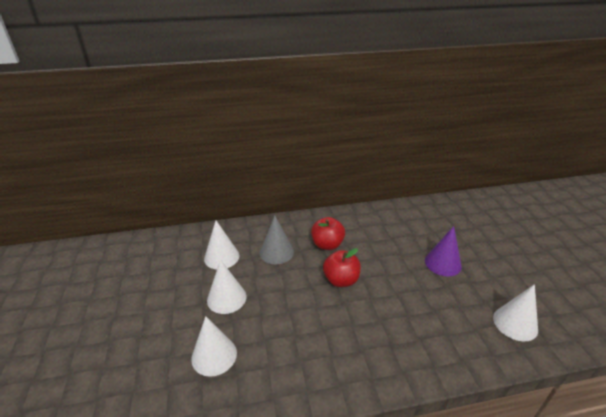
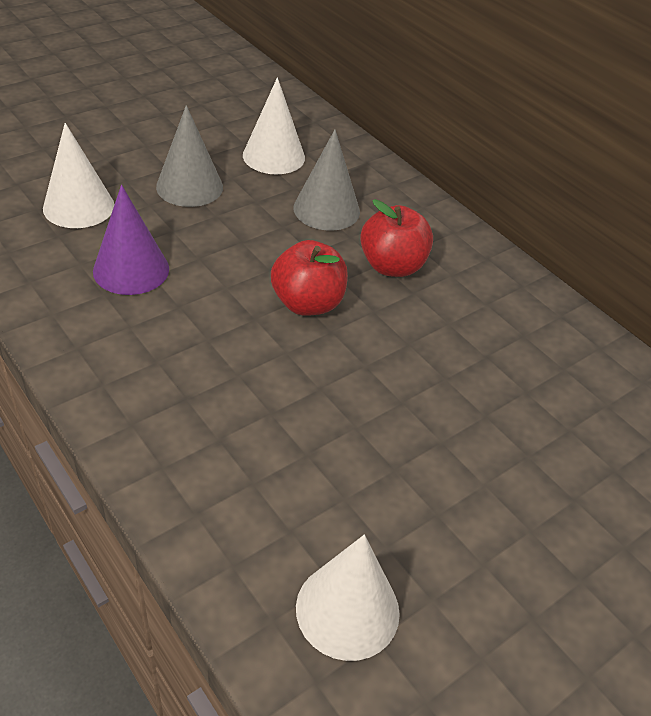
camera: 60 degrees right, 10 degrees up
(226, 298) = (189, 187): white cone -> grey cone
(443, 263) = (465, 455): purple cone -> purple cone (131, 269)

